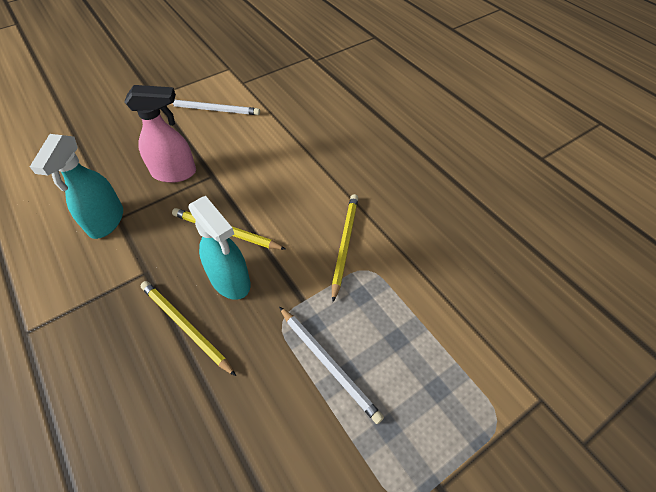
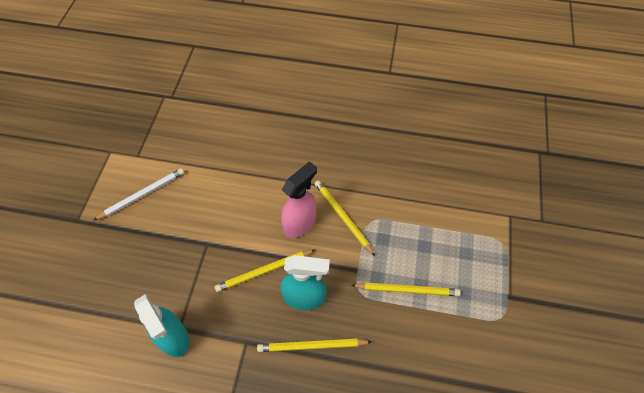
camera: 45 degrees left, 5 degrees up
(175, 173) = (177, 264): pink spray bottle -> pink spray bottle (300, 223)
(329, 363) = (407, 290): white pencil -> yellow pencil

